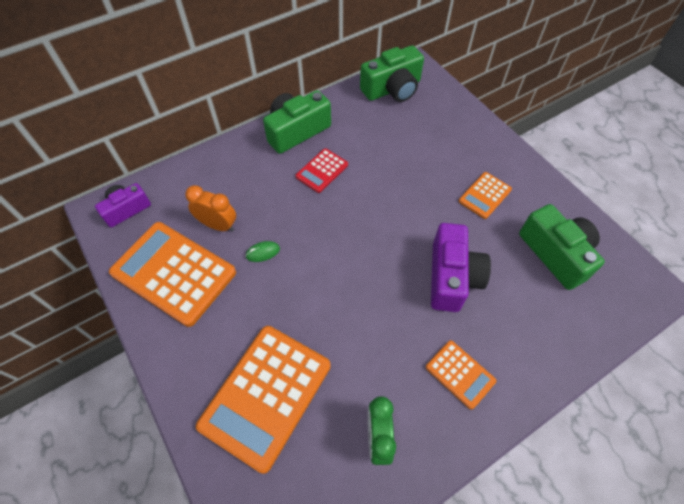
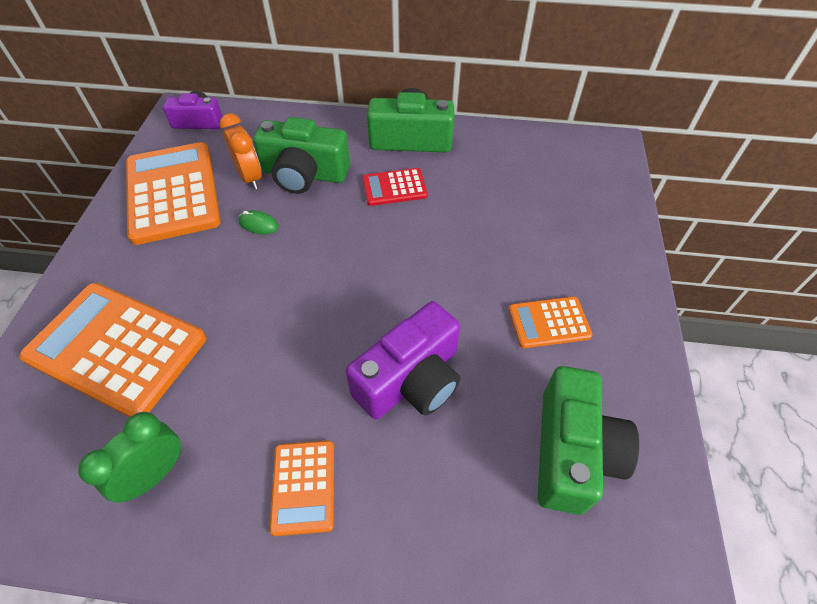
camera: 40 degrees right, 5 degrees down
(266, 395) = (117, 348): orange calculator -> orange calculator turned 45 degrees clockwise
(392, 89) = (558, 153): green camera -> green camera (304, 174)

